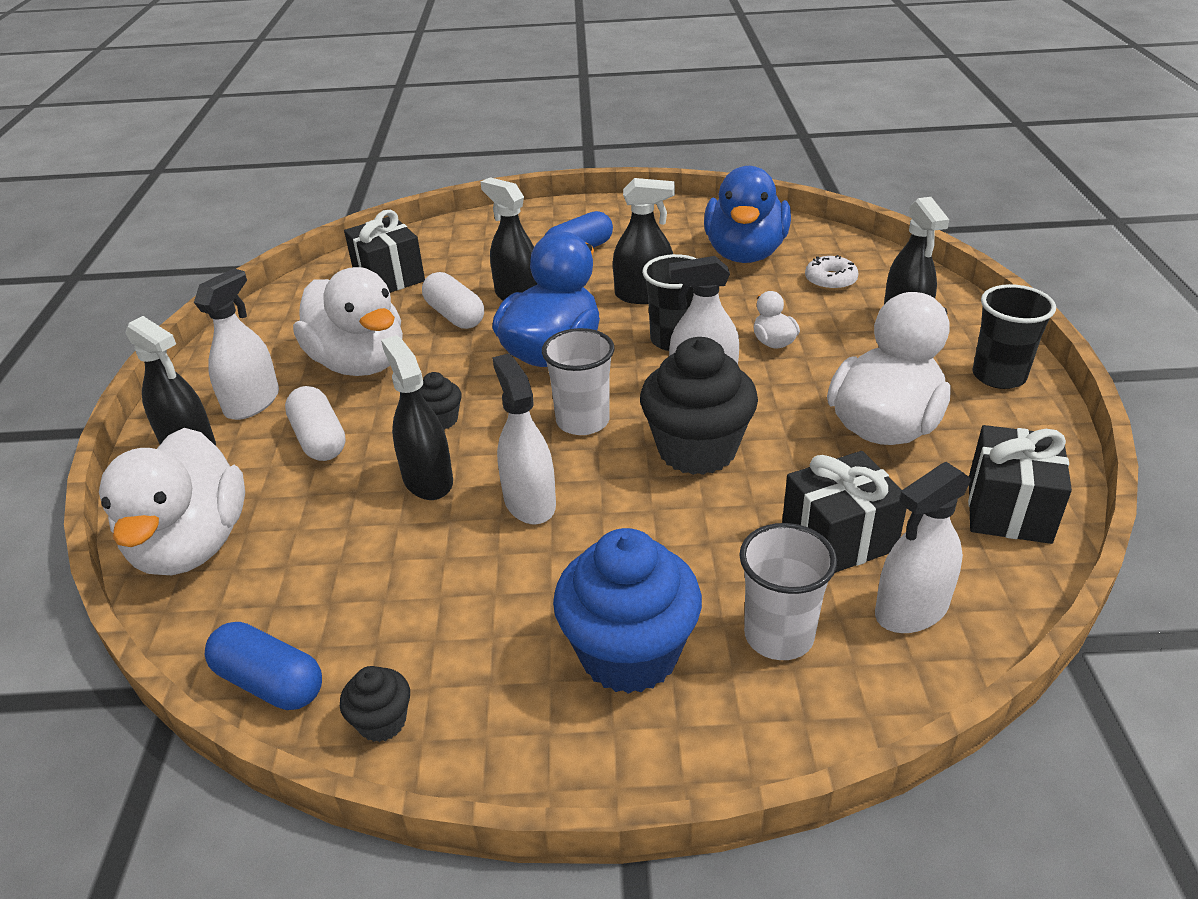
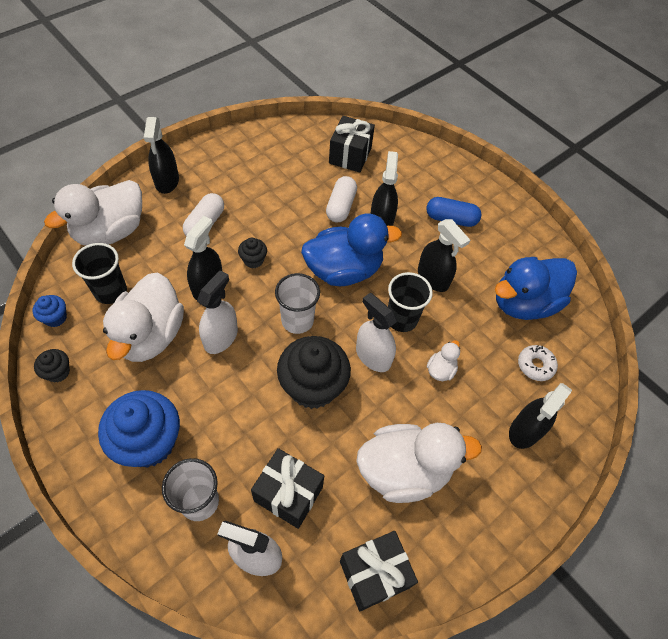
camera: 45 degrees right, 20 degrees up
(252, 403) = (211, 180): white spray bottle -> none
(270, 682) = (55, 318): blue capsule -> blue cupcake
(360, 363) = (271, 197): white duck -> white duck (150, 335)
(998, 376) = (507, 514): black cup -> black cup (111, 291)

